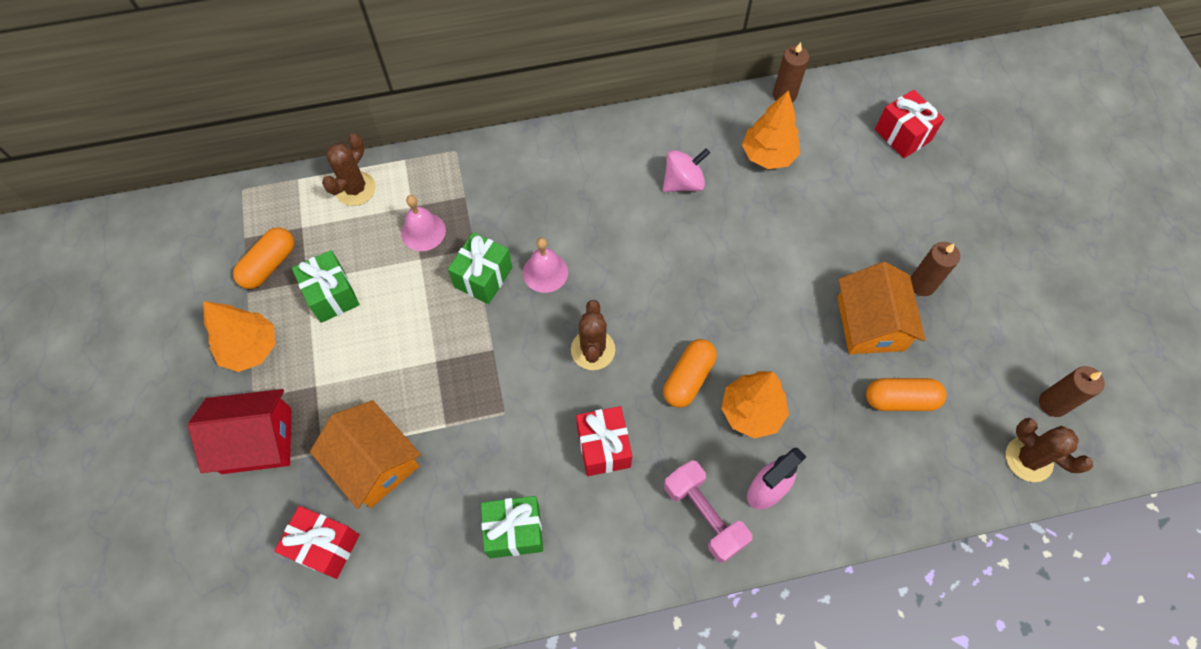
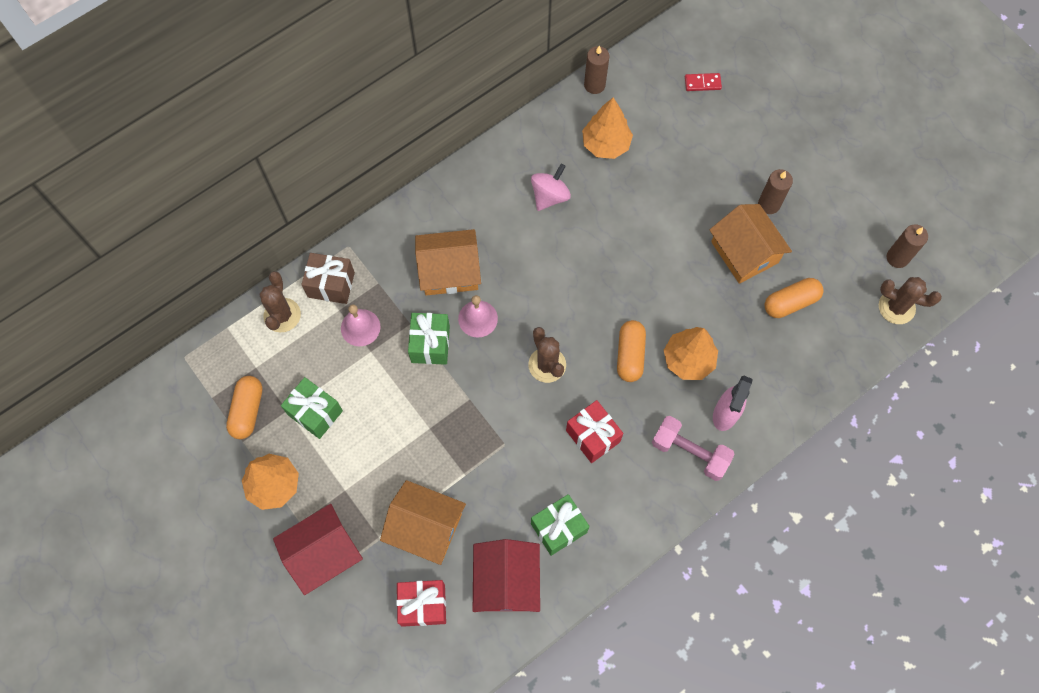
camera: 25 degrees left, 5 degrees up
(418, 180) = (331, 285): none -> brown gift
(427, 563) = (506, 581): none -> red house
(542, 214) = (449, 271): none -> orange house
(902, 135) = (702, 83): red gift -> red domino

